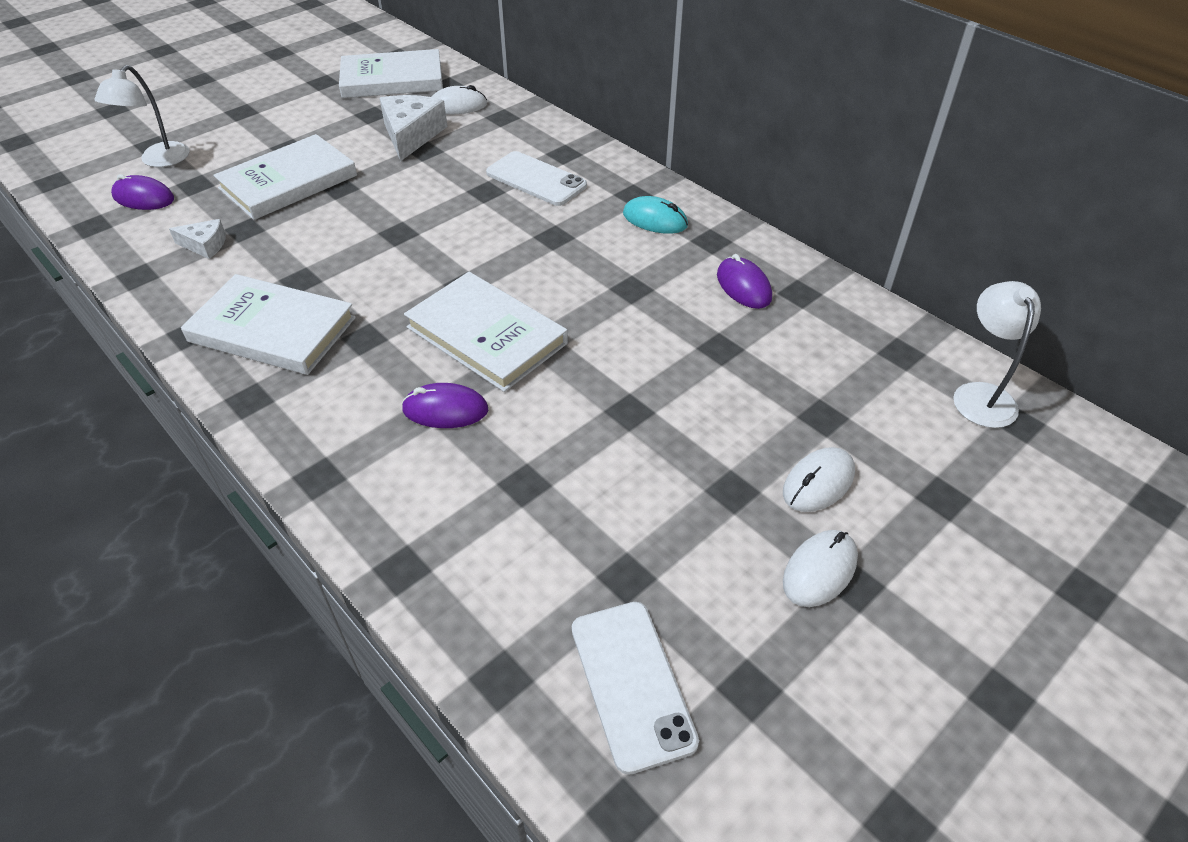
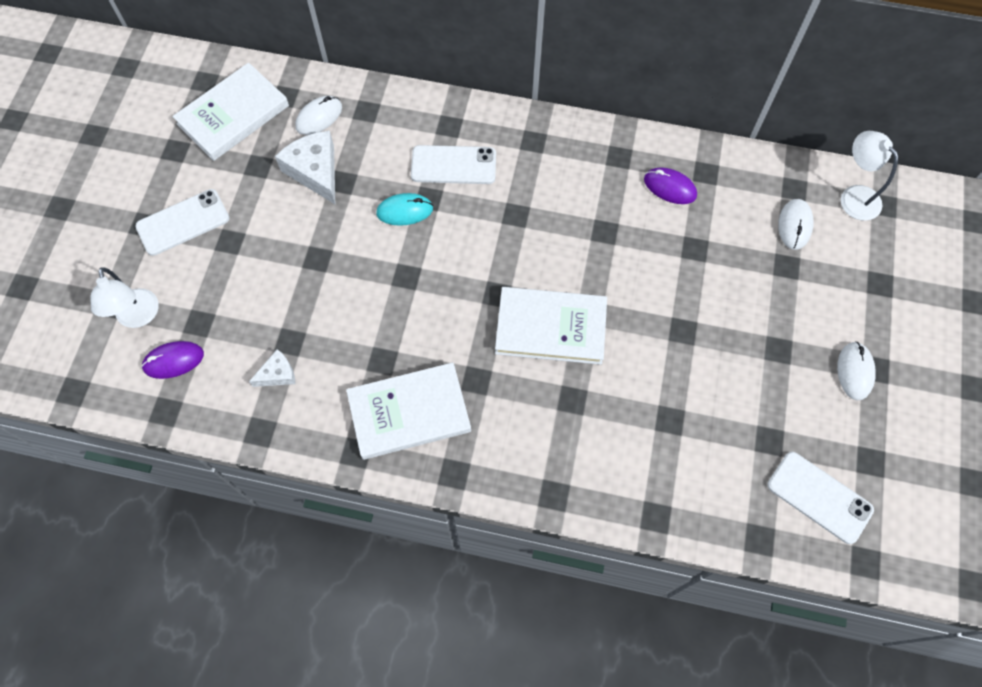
camera: 35 degrees left, 20 degrees up
(269, 122) = (183, 222): none -> white phone
(288, 182) = (271, 276): white book -> none
(445, 410) = (580, 400): purple mouse -> none
(655, 220) = (568, 158): turquoise mouse -> turquoise mouse (404, 211)
(818, 483) = (816, 315): white mouse -> white mouse (794, 225)

